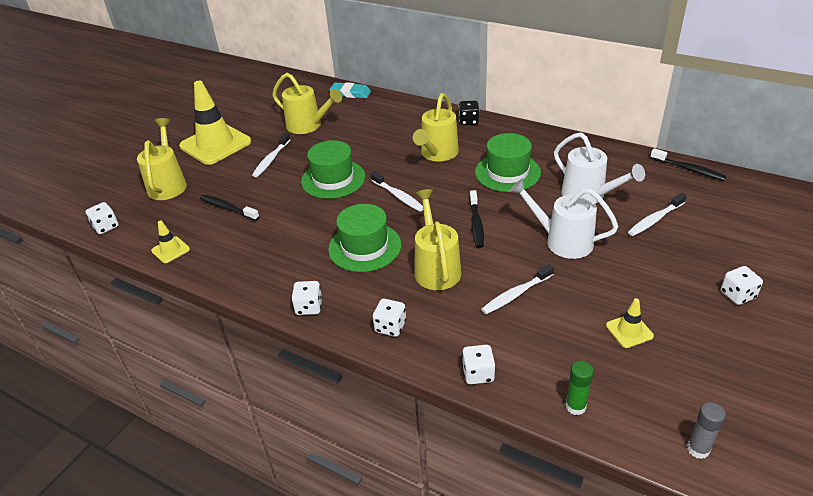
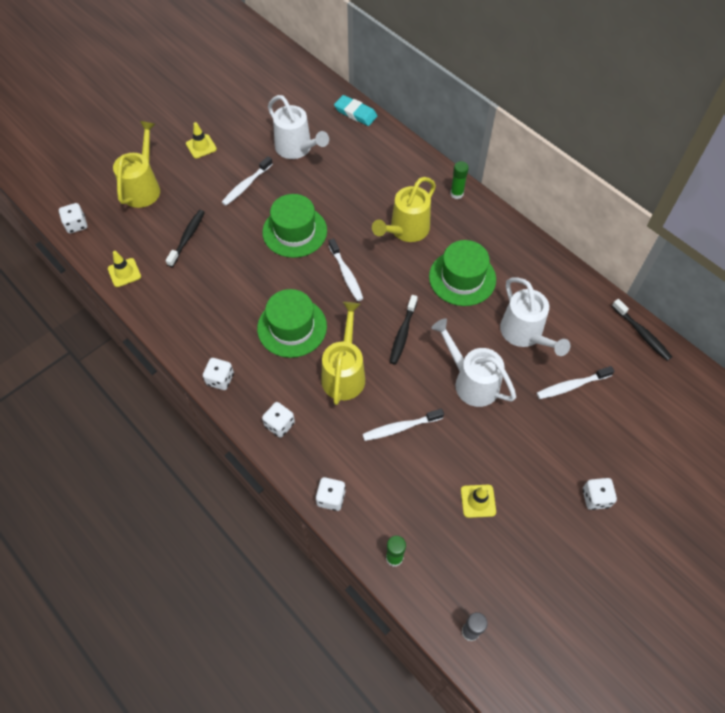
camera: 15 degrees right, 20 degrees up
(215, 144) = (201, 146): yellow traffic cone -> yellow traffic cone, size x0.45
(228, 208) = (187, 237): black toothbrush -> black toothbrush turned 60 degrees clockwise
(308, 126) = (297, 149): yellow watering can -> white watering can
(468, 121) = (456, 194): black dice -> green glue stick

